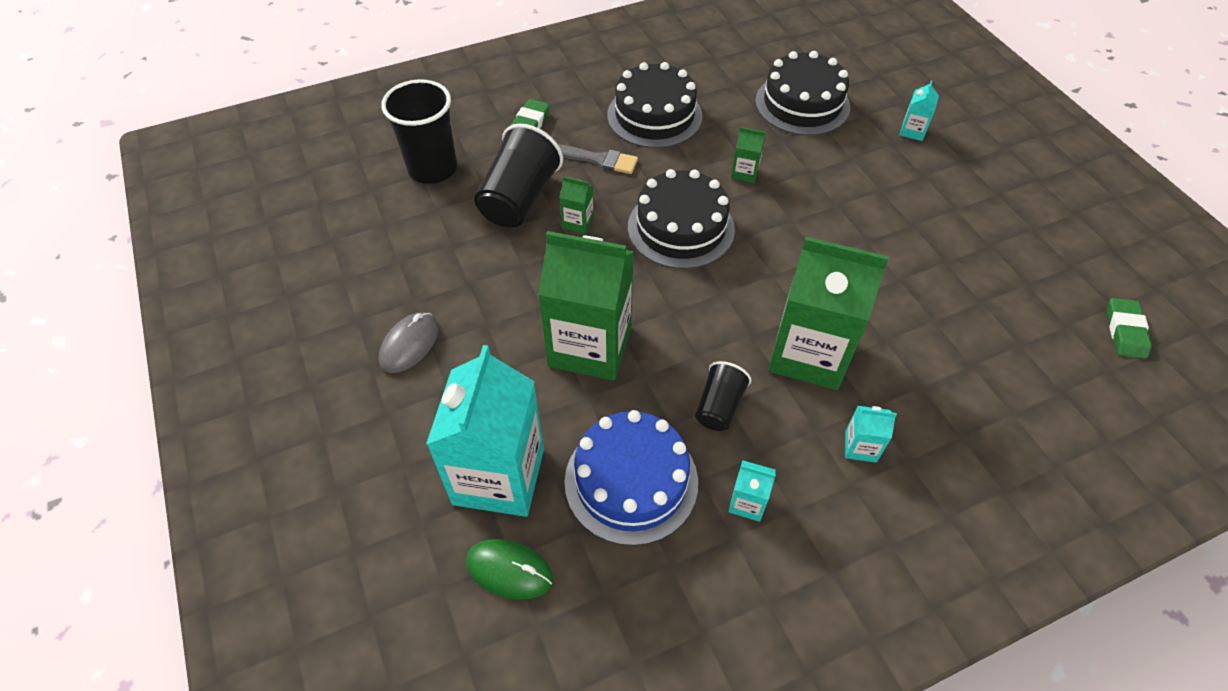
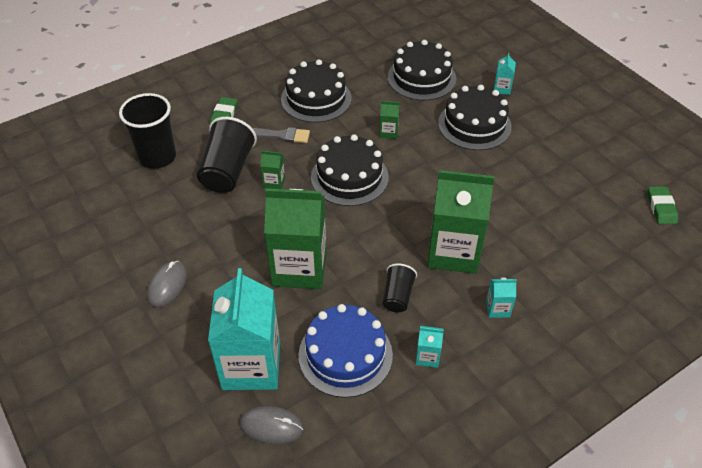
camera: 10 degrees left, 5 degrees down
(509, 570) = (271, 426): green mouse -> grey mouse
(866, 177) = (474, 125): none -> black cake

